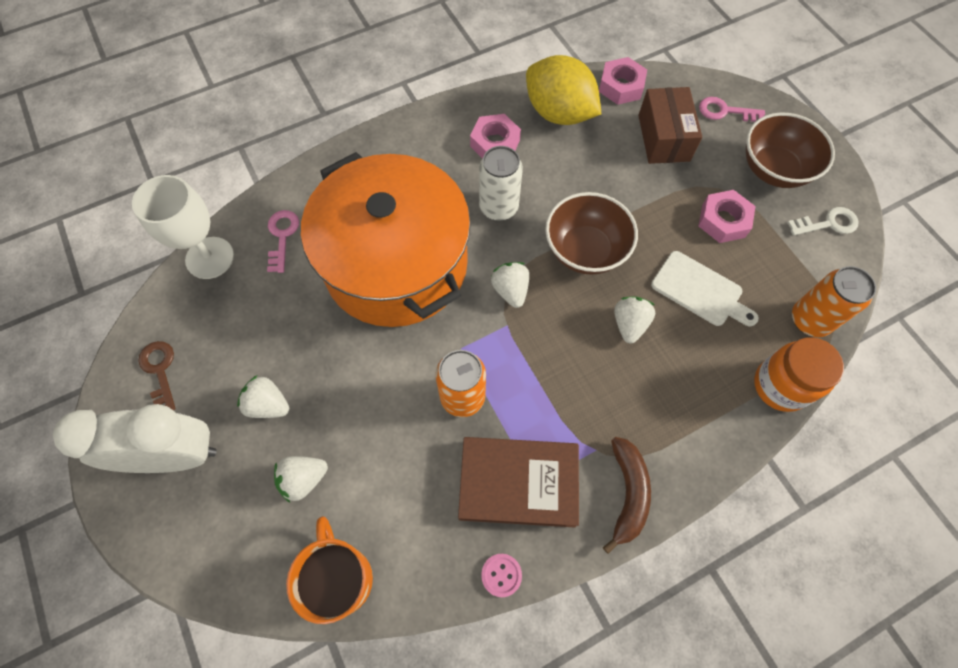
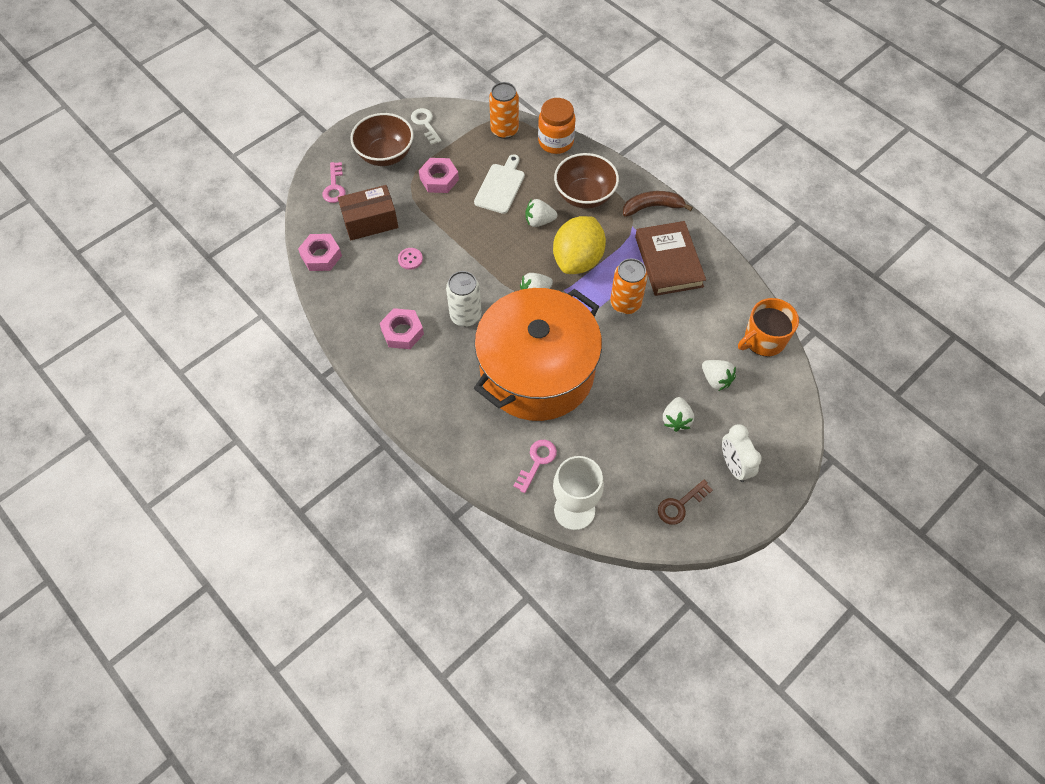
camera: 105 degrees left, 5 degrees down
(176, 455) = (734, 466): white clock -> white clock, size x0.62
(282, 236) = (537, 462): pink key -> pink key turned 135 degrees clockwise
(501, 575) = (724, 259): pink button -> pink button (410, 259)
(559, 113) = (360, 294): yellow lemon -> yellow lemon (578, 260)
(585, 250) = (488, 255): brown bowl -> brown bowl (584, 196)

